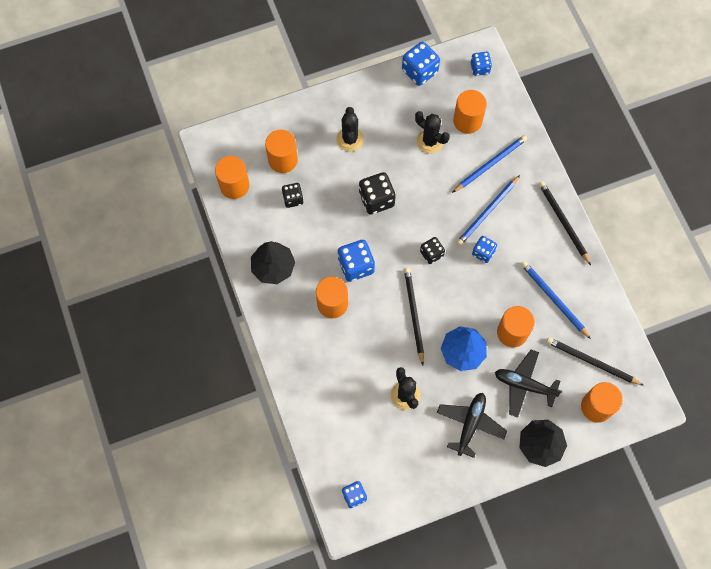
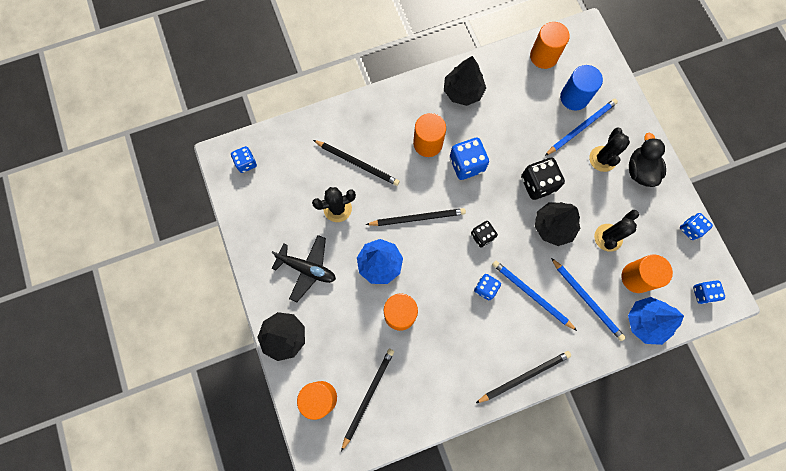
camera: 90 degrees right, 5 degrees up
(283, 160) = (574, 97): orange cylinder -> blue cylinder
(293, 199) = (533, 107): black dice -> none
(350, 139) = (602, 159): black cactus -> black cactus turned 75 degrees counterclockwise
(354, 375) = (357, 163): none -> black pencil
(362, 107) = (640, 170): none -> black duck
(419, 71) = (690, 229): blue dice -> blue dice, size x0.62
(420, 188) = (553, 226): none -> black tree
(508, 117) = (646, 322): none -> blue tree
(524, 385) = (345, 324): black plane -> none
(553, 299) = (436, 360): blue pencil -> blue pencil (581, 127)

